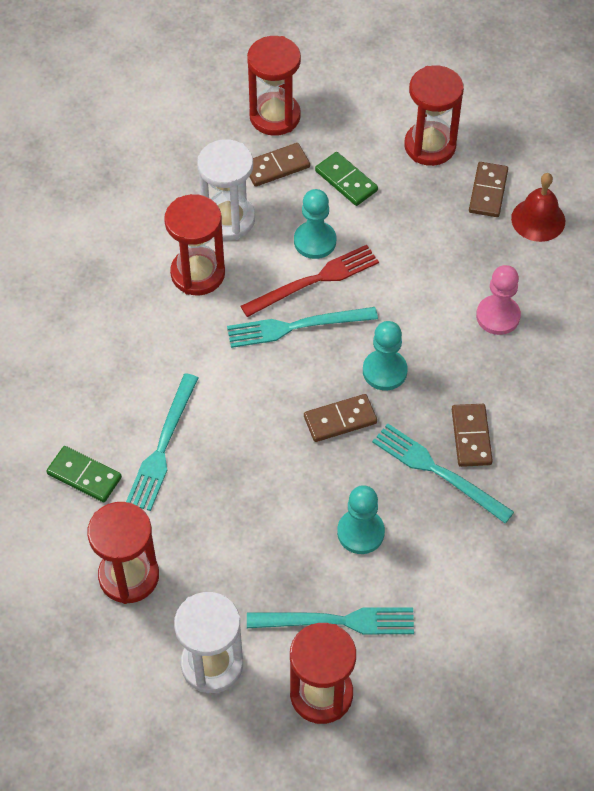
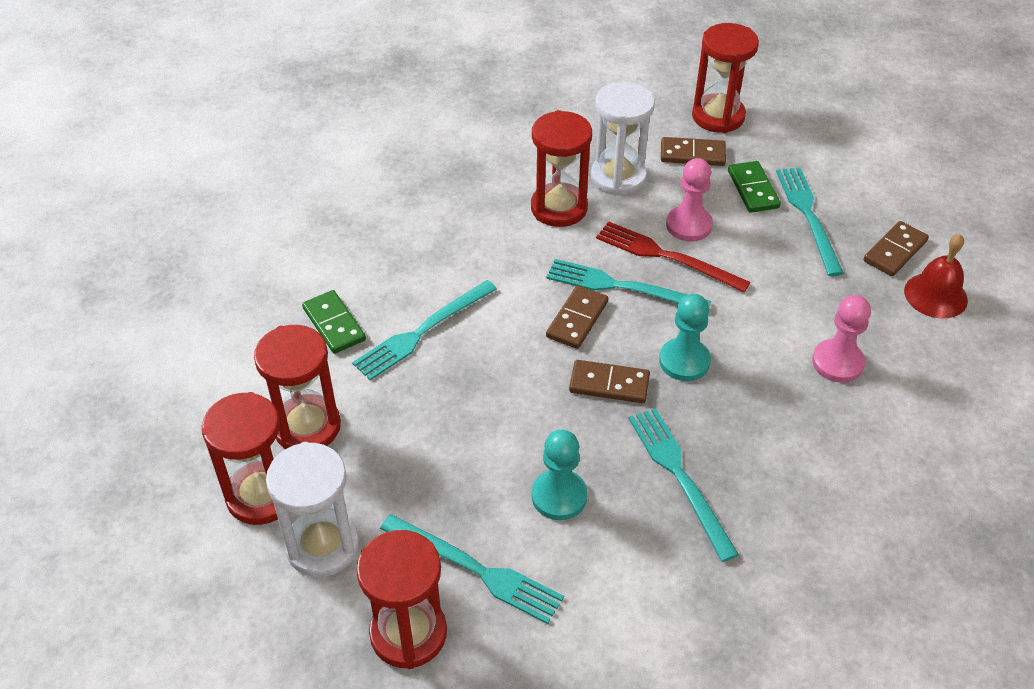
camera: 30 degrees right, 10 degrees down
(314, 280) = (666, 256): red fork -> red fork turned 150 degrees counterclockwise
(315, 241) = (688, 225): turquoise pawn -> pink pawn
(404, 188) = (808, 216): none -> turquoise fork
(430, 146) = (857, 192): red hourglass -> red hourglass (261, 495)
(471, 437) = (737, 460): brown domino -> brown domino (577, 319)

